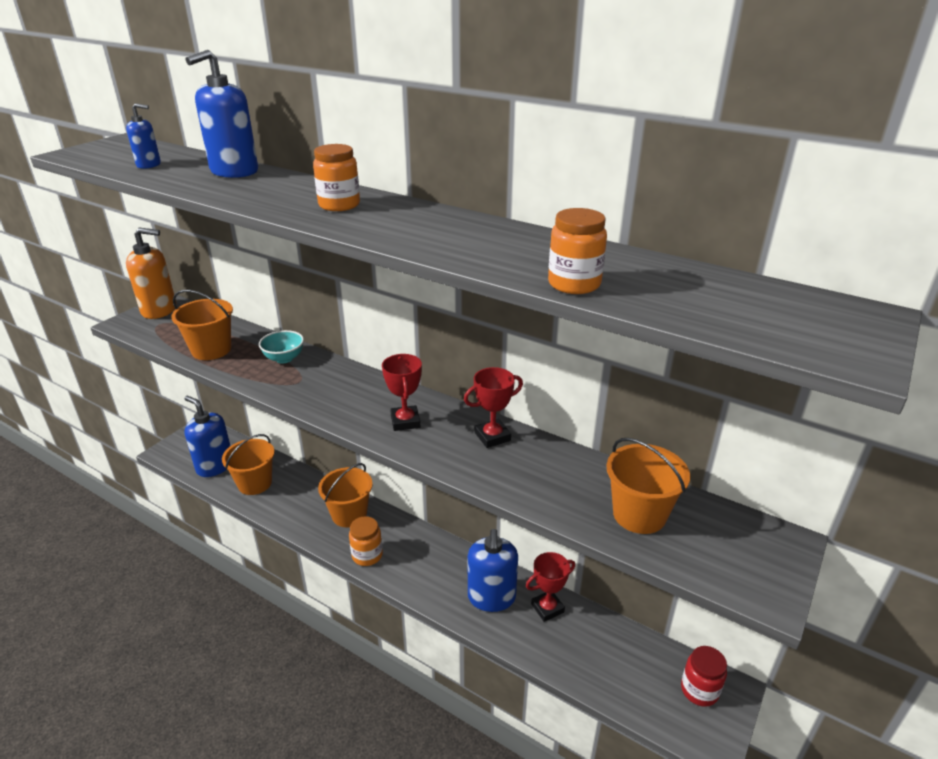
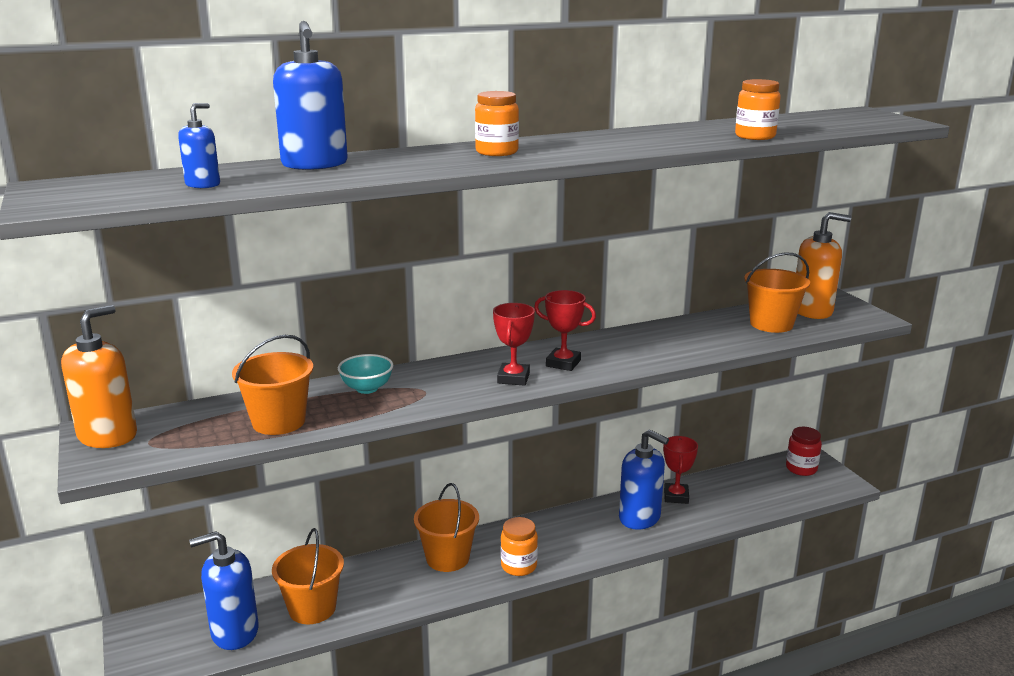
camera: 55 degrees left, 10 degrees down
(492, 436) = (628, 339): red trophy -> red trophy (513, 378)
(719, 535) = (812, 311): none -> orange soap dispenser

